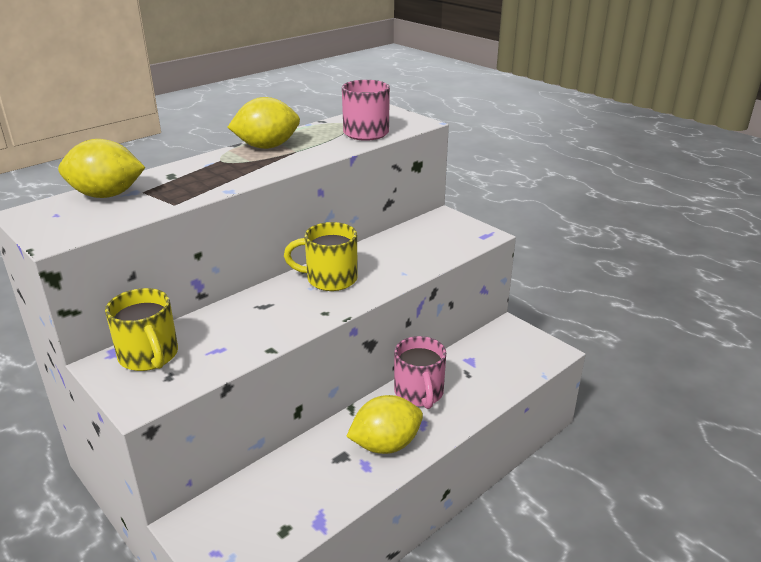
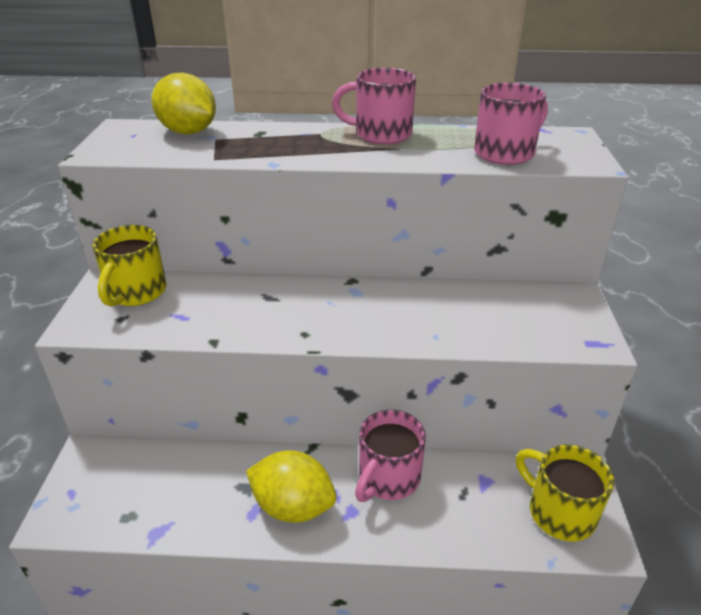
camera: 45 degrees right, 5 degrees up
(267, 147) = (381, 134): yellow lemon -> pink mug
(330, 279) = (357, 303): yellow mug -> yellow mug (559, 512)

